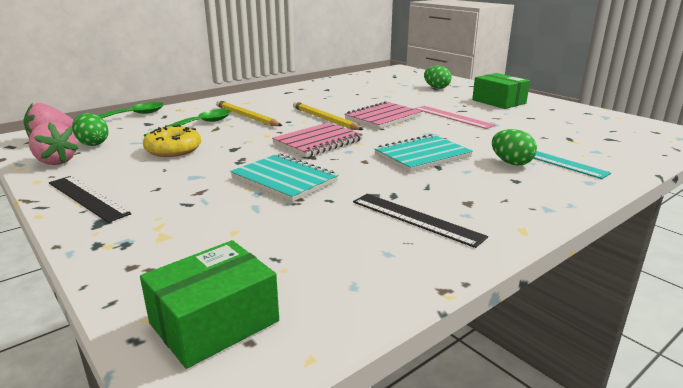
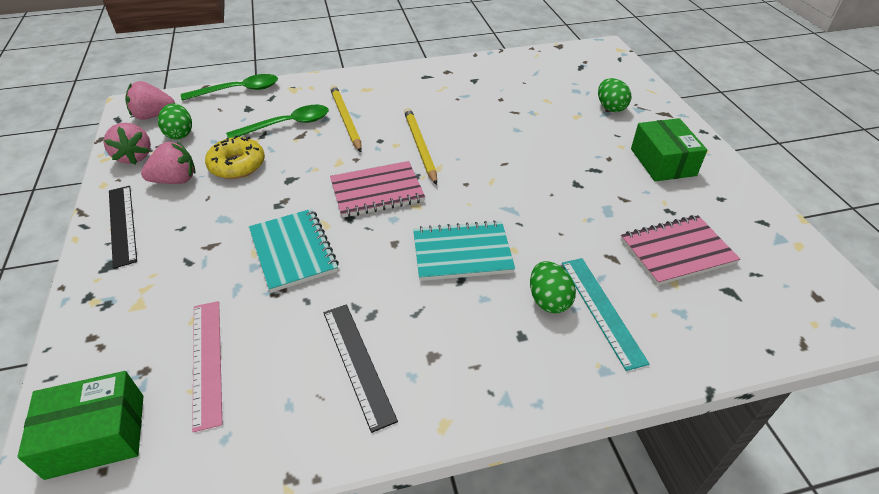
camera: 25 degrees right, 20 degrees up
(118, 166) = (175, 180): none -> pink strawberry
(383, 117) = (486, 160): pink notebook -> pink notebook (676, 251)
(452, 117) = (569, 182): pink ruler -> pink ruler (206, 361)

